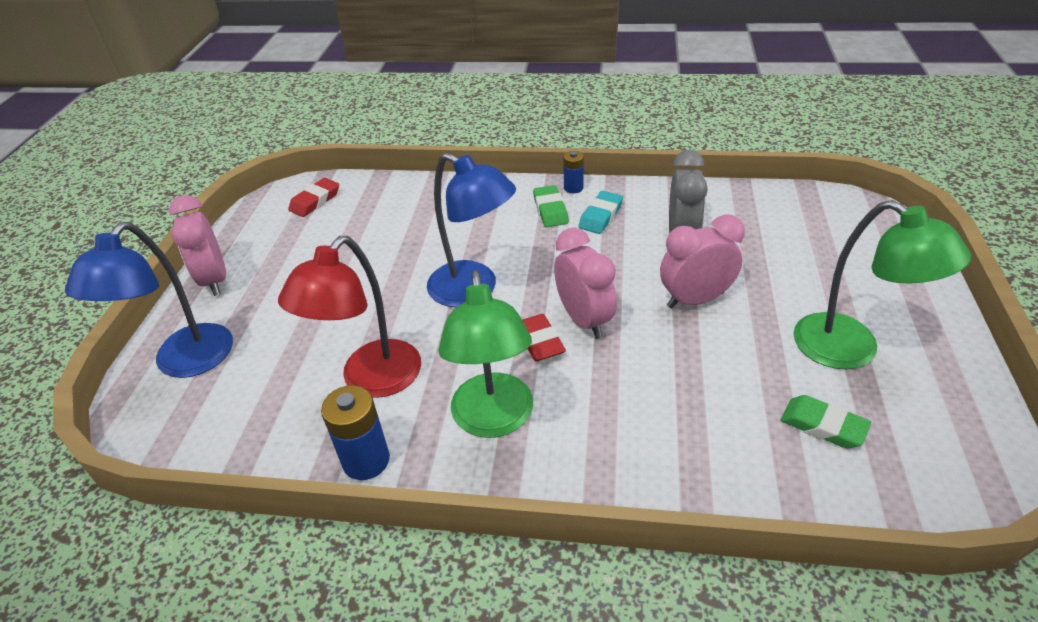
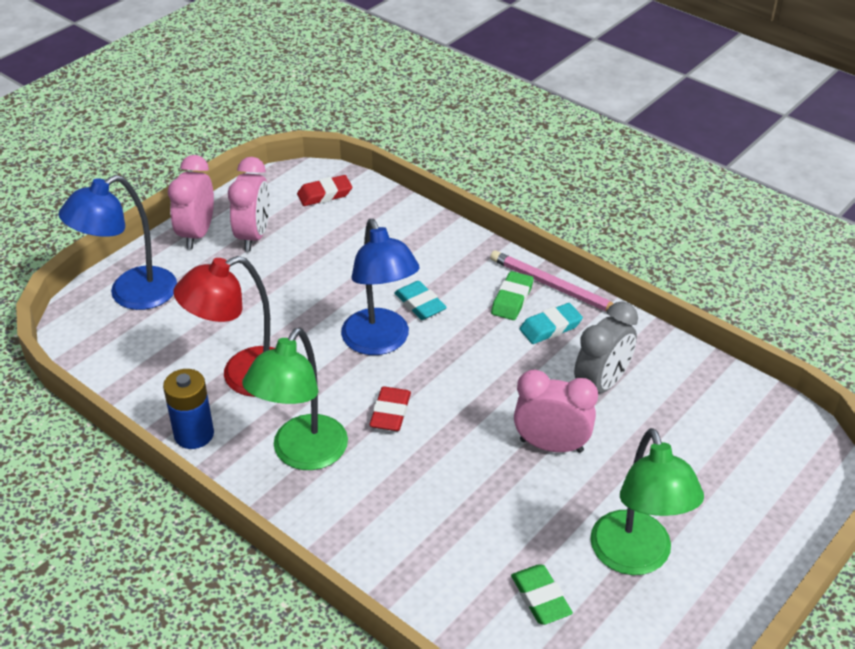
camera: 30 degrees right, 0 degrees up
(479, 246) = (420, 304): none -> turquoise eraser
(573, 188) = (554, 287): blue battery -> pink pencil
(584, 320) = (442, 414): pink clock -> pink clock (253, 236)

